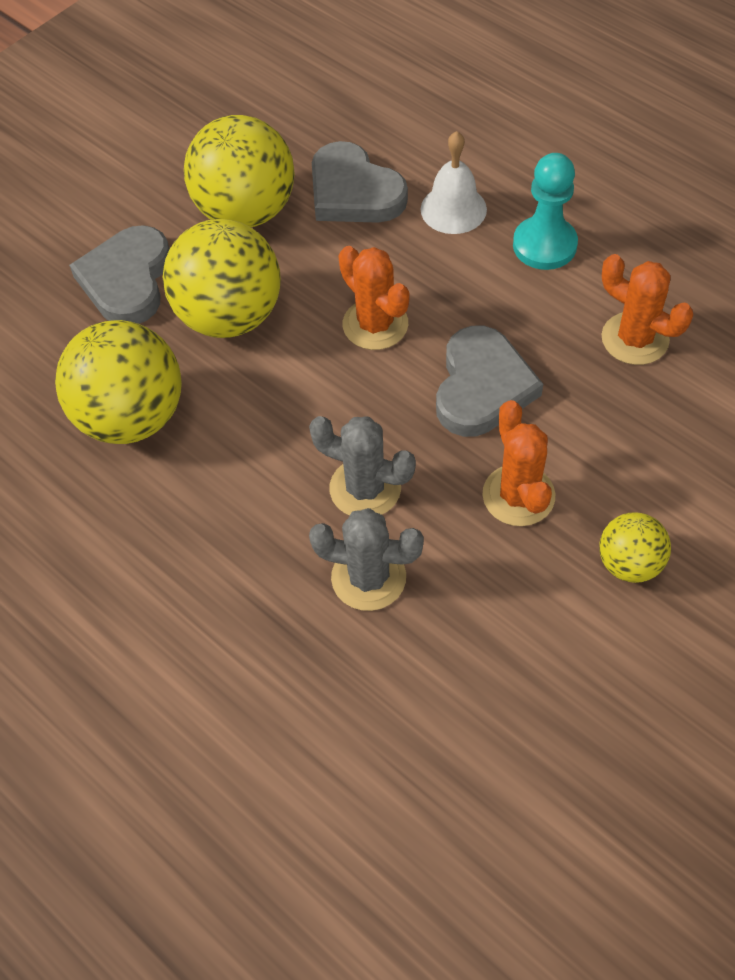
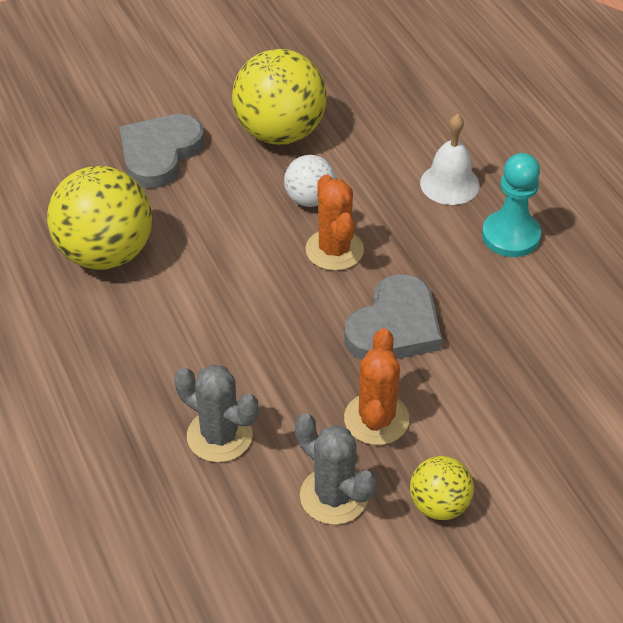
camera: 20 degrees right, 10 degrees down
(229, 316) = (223, 205): yellow ball -> none
(318, 276) = (310, 199): none -> white ball
(353, 192) = (375, 145): grey heart -> none
(365, 488) = (255, 369): grey cactus -> grey cactus (334, 496)
(635, 339) = (546, 334): orange cactus -> none

